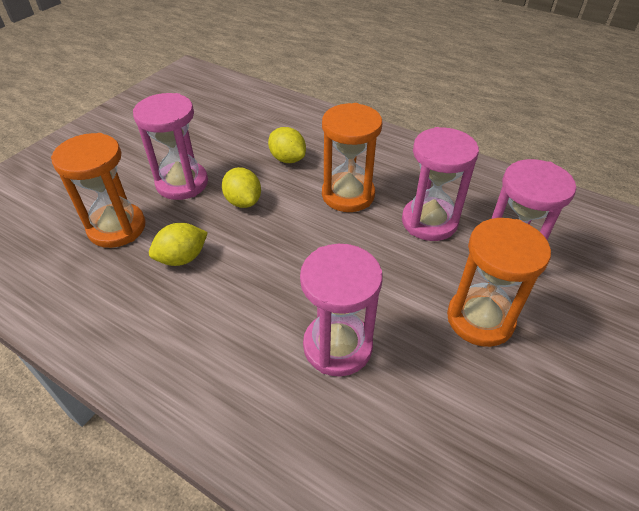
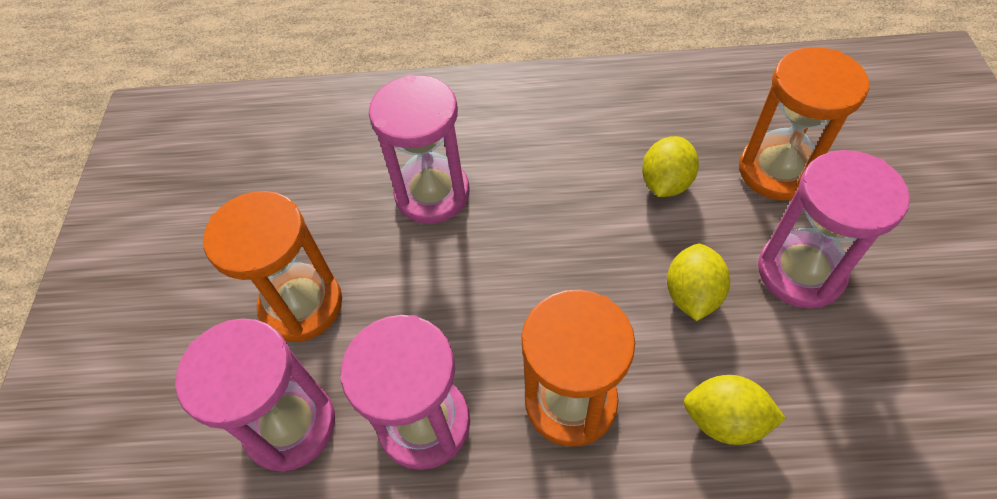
camera: 150 degrees right, 10 degrees up
(243, 201) = (692, 295): yellow lemon -> yellow lemon turned 75 degrees clockwise

